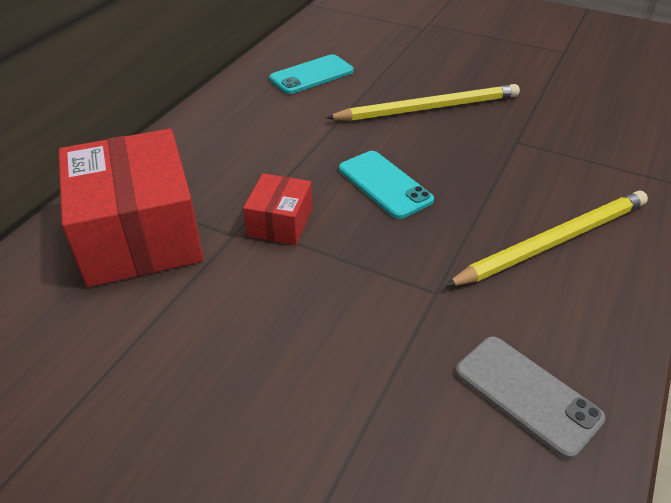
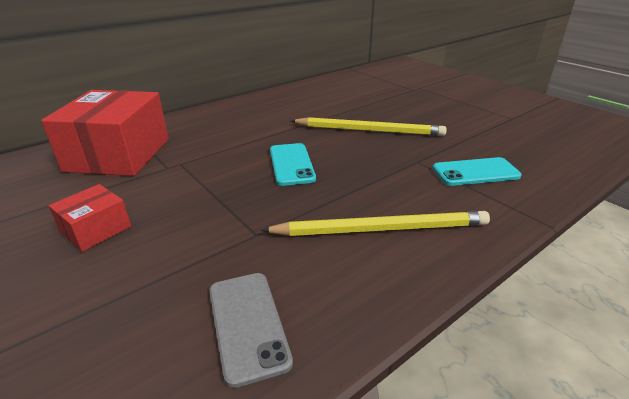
camera: 25 degrees right, 10 degrees down
(280, 222) = (202, 168): red box -> red box (96, 229)
(311, 75) = (310, 100): turquoise phone -> turquoise phone (475, 172)

